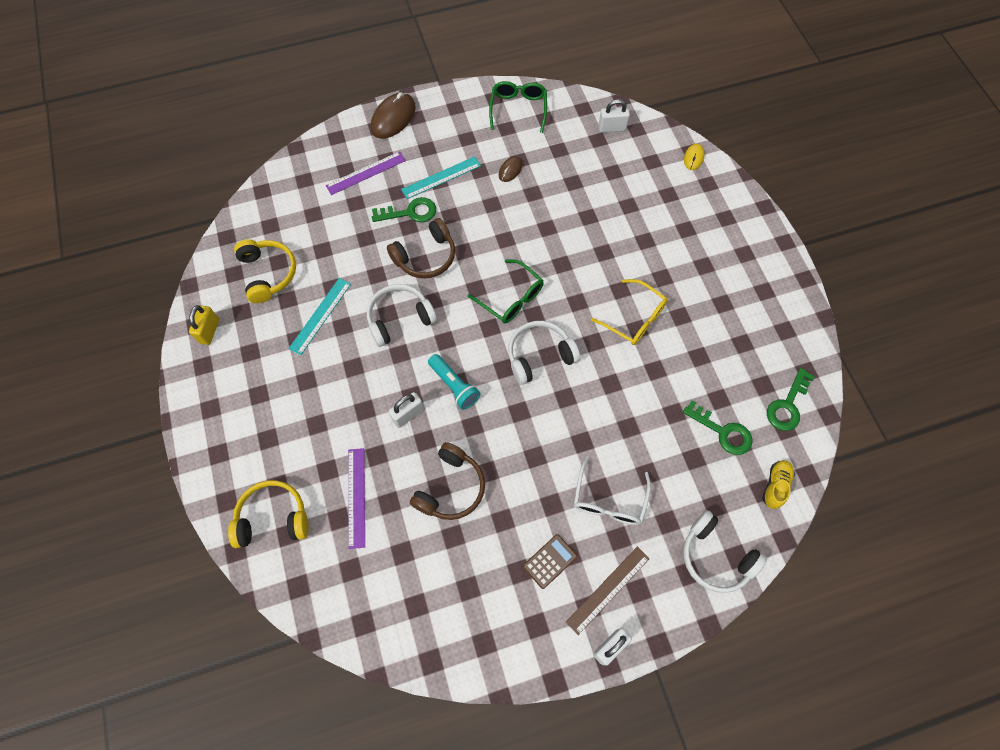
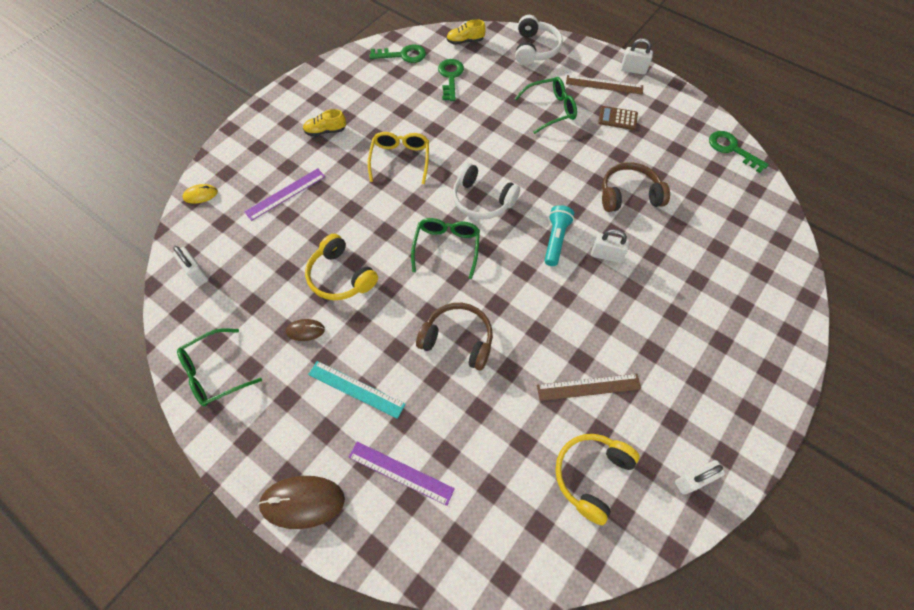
camera: 125 degrees left, 5 degrees down
(209, 331) = (693, 480): yellow padlock -> white padlock
(273, 518) = (764, 290): yellow headphones -> yellow headphones (340, 276)
(320, 315) = (588, 387): turquoise ruler -> brown ruler
(357, 497) = (693, 246): purple ruler -> purple ruler (285, 194)
(399, 318) = (535, 318): white headphones -> none
(410, 212) = (419, 389): green key -> green key (732, 149)
(609, 499) = (550, 109): white glasses -> green glasses
(712, 277) = (325, 131): none -> yellow shoe

